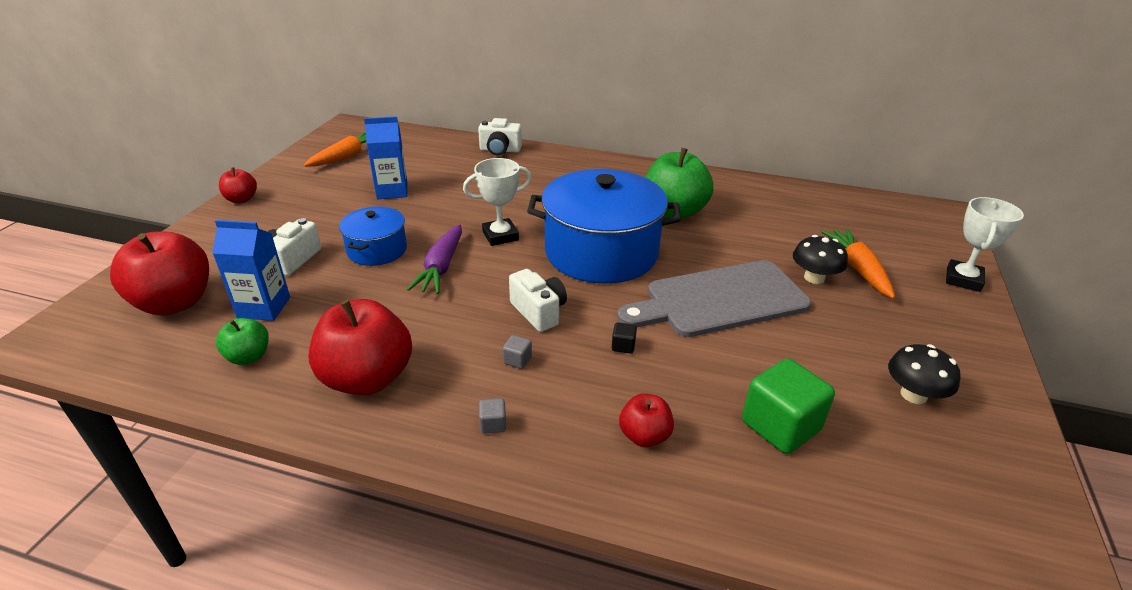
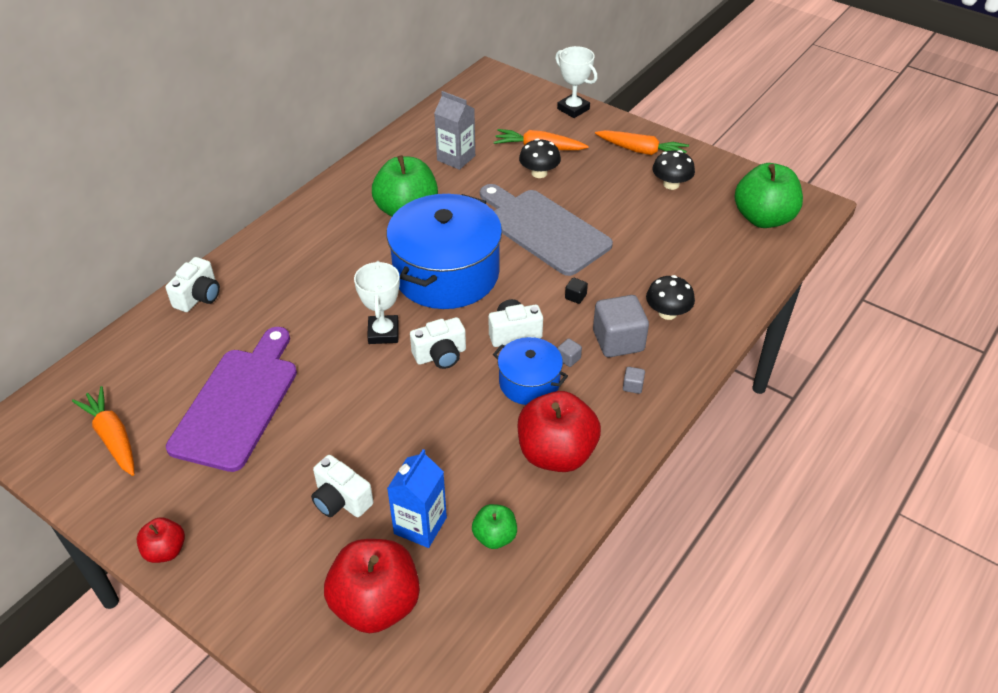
camera: 70 degrees left, 10 degrees up
(377, 250) = (359, 428): blue pot -> blue pot (529, 383)
(392, 191) = (238, 403): blue carton -> purple cutting board
(441, 267) = (416, 384): purple carrot -> none
(485, 273) = (440, 355): none -> white camera
(566, 396) = (618, 341): none -> grey cube
(644, 436) = (667, 313): red apple -> black mushroom
(719, 300) = (544, 229): grey cutting board -> grey cutting board turned 135 degrees clockwise
(780, 221) = (456, 158): none -> grey carton
(780, 426) = (678, 250): green cube -> none
(946, 523) = (763, 218): none -> green apple
(952, 353) = (641, 151): none -> orange carrot

